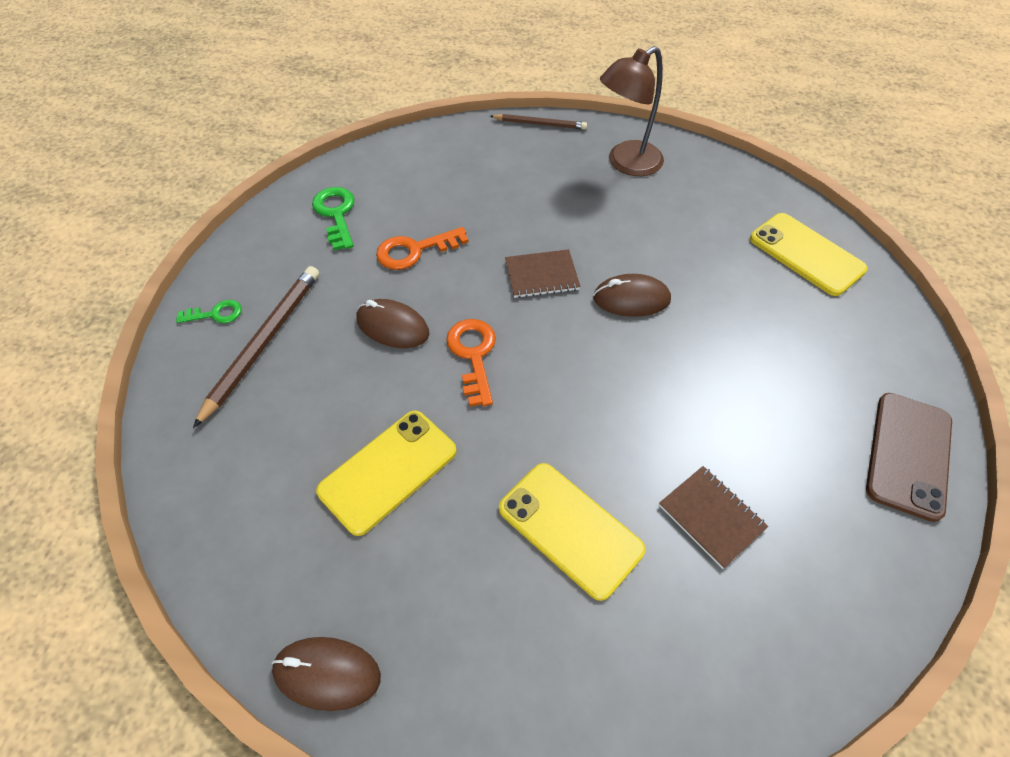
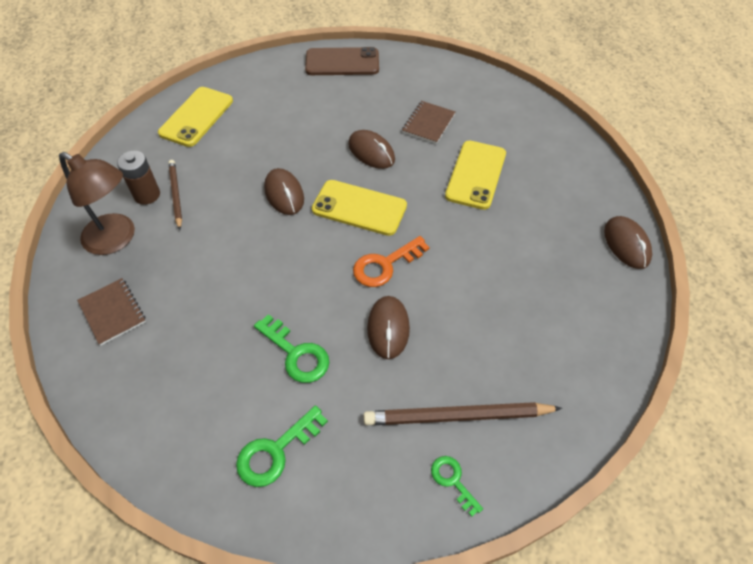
camera: 115 degrees left, 0 degrees up
(388, 471) = (503, 273): yellow phone -> yellow phone (359, 208)
(415, 250) = (296, 354): orange key -> green key
(540, 124) = (65, 327): brown pencil -> brown pencil (175, 195)
(541, 275) = (284, 252): brown notebook -> brown notebook (112, 312)
(672, 413) = (371, 152): none -> brown mouse
(680, 192) = (147, 195): none -> brown battery

